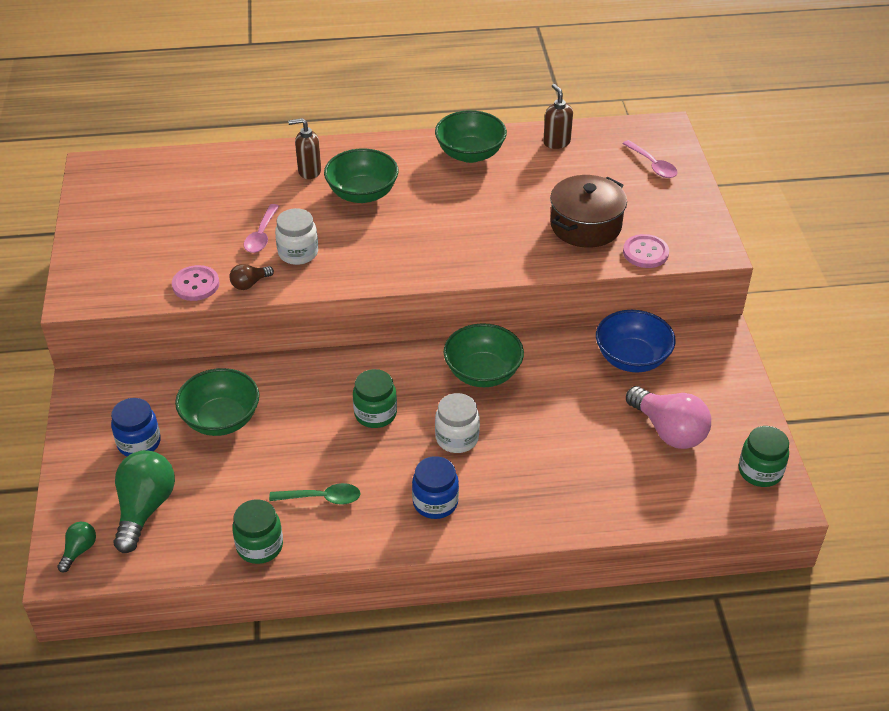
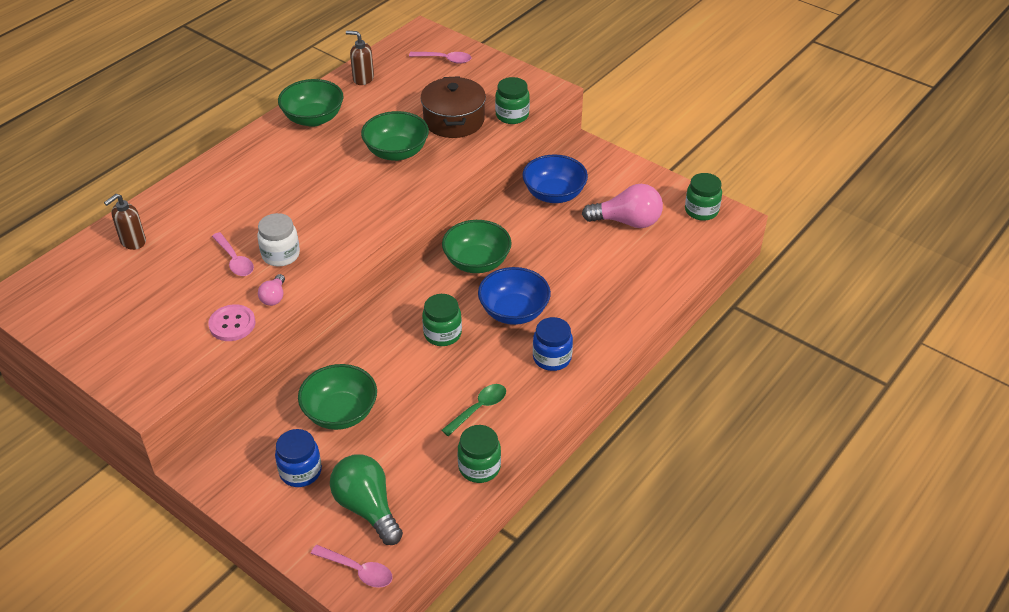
camera: 45 degrees left, 0 degrees up
(79, 550) = (358, 570): green light bulb -> pink spoon
(250, 284) = (274, 297): brown light bulb -> pink light bulb
(309, 171) = (208, 196): brown soap dispenser -> brown soap dispenser (133, 242)
(362, 194) = (272, 188): green bowl -> green bowl (396, 152)
(457, 438) = (514, 312): white jar -> blue bowl
(645, 253) = (512, 115): pink button -> green jar

